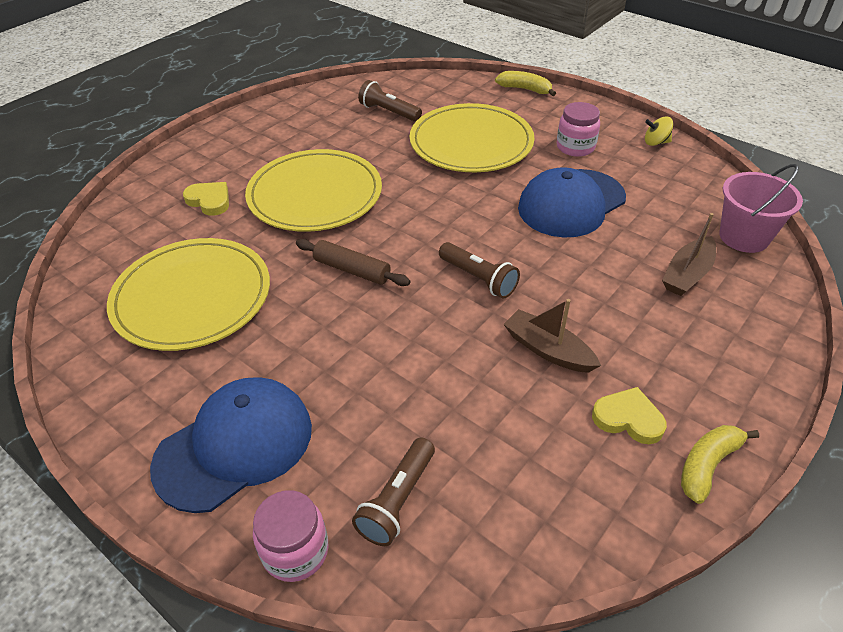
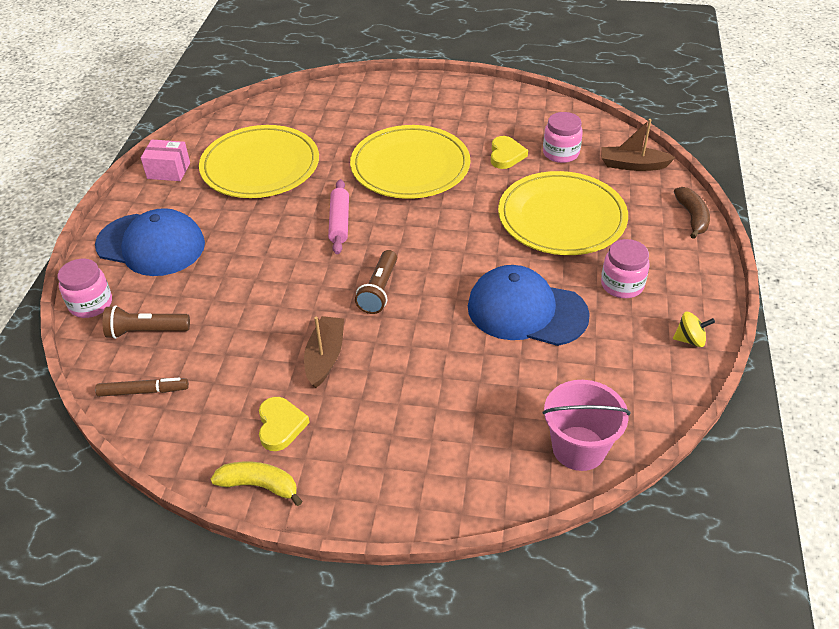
camera: 60 degrees right, 0 degrees up
(103, 383) = (168, 171): none -> pink box
(209, 201) = (361, 123): yellow heart -> yellow heart (506, 155)
(352, 270) = (339, 222): brown rolling pin -> pink rolling pin
(389, 112) = (561, 153): brown flashlight -> pink jar
(504, 535) = (143, 391): none -> brown marker
(525, 89) = (692, 217): yellow banana -> brown banana
(656, 142) = (690, 340): yellow spinning top -> yellow spinning top turned 120 degrees clockwise
(687, 274) = (484, 419): brown boat -> brown boat (633, 165)

